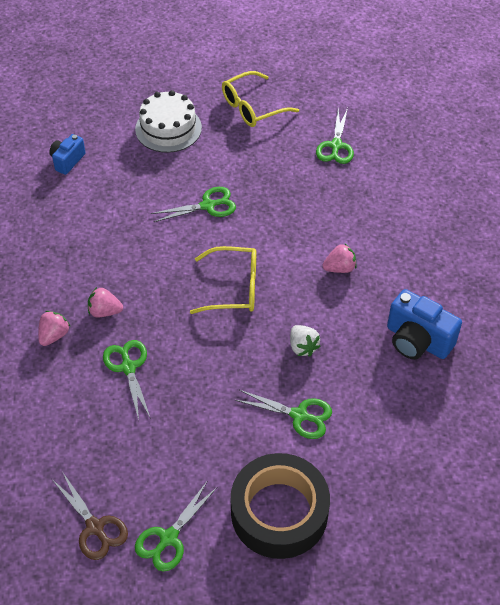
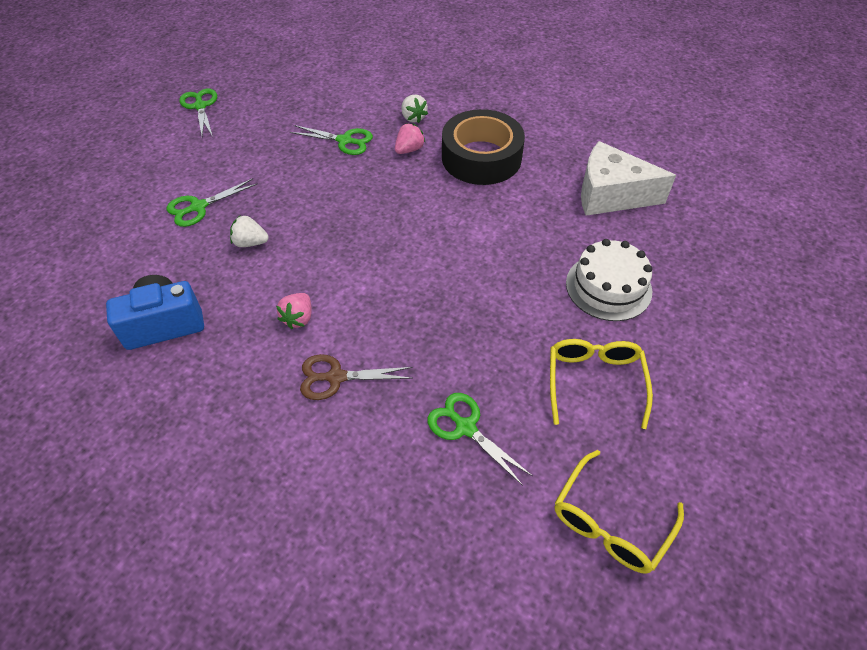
camera: 125 degrees right, 0 degrees up
(54, 335) = (413, 118): pink strawberry -> white strawberry
(67, 161) = (610, 195): blue camera -> white cheese
(95, 527) = (246, 82): brown scissors -> brown scissors (336, 377)
(208, 205) = (468, 263): green scissors -> none
(233, 288) = (355, 232): yellow glasses -> yellow glasses (610, 522)
(279, 512) = (149, 159): black tape -> black tape (481, 157)

